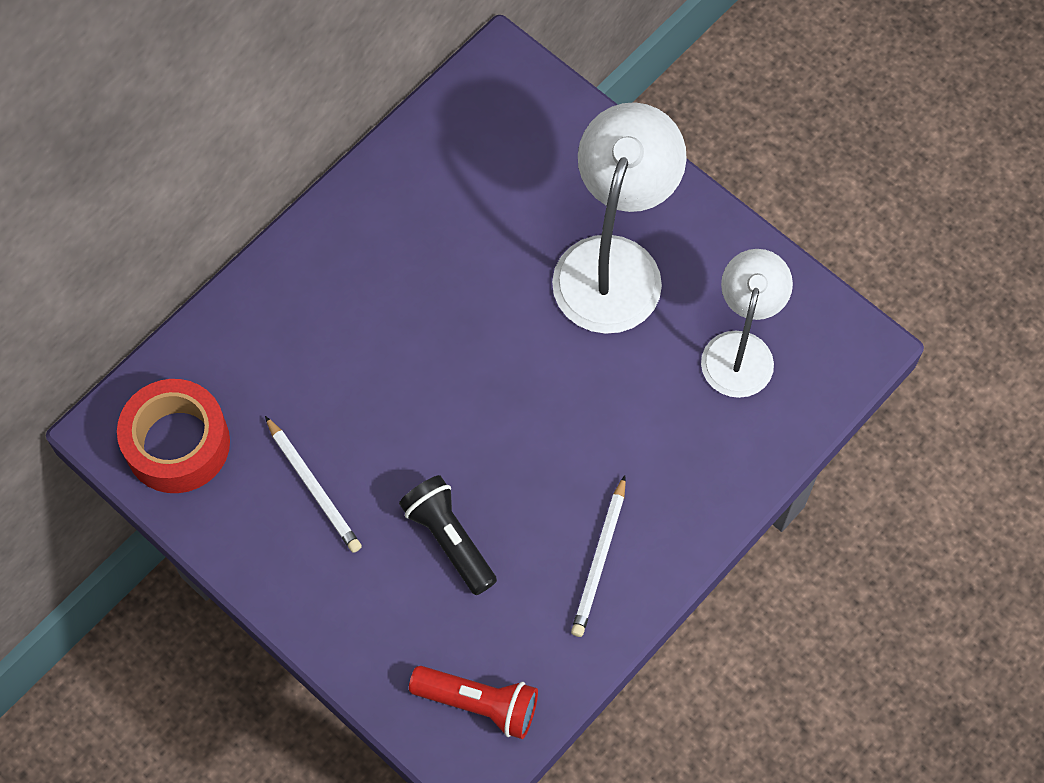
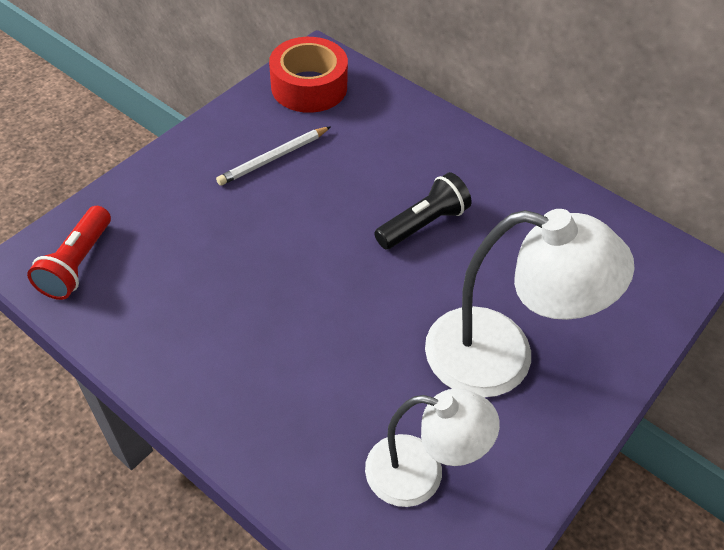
camera: 85 degrees right, 15 degrees down
(449, 539) = (225, 241): black flashlight -> black flashlight (423, 224)
(599, 559) = (197, 349): white pencil -> none

